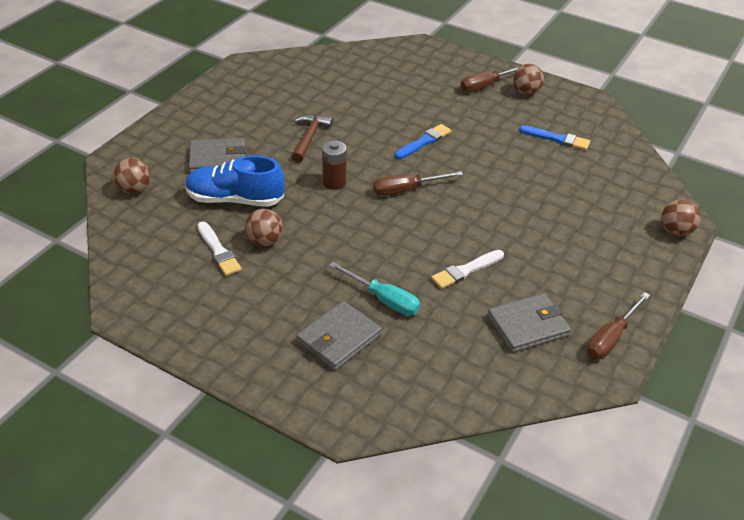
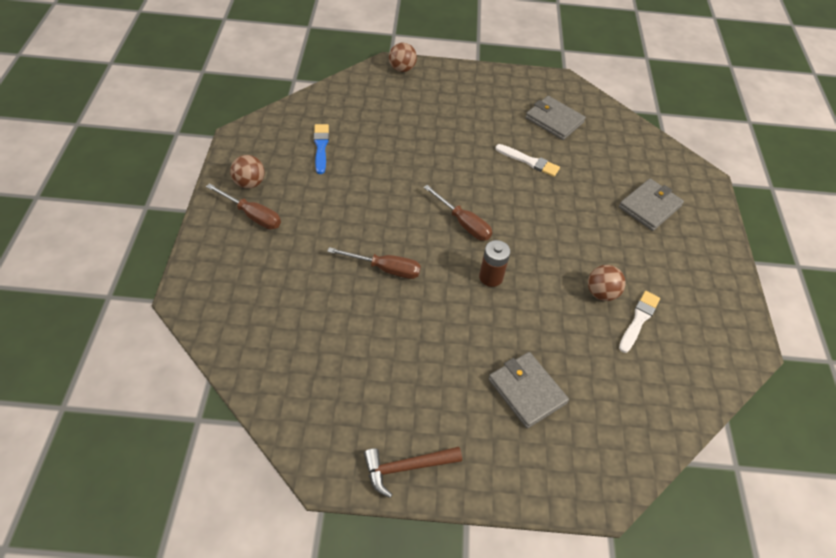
camera: 120 degrees left, 10 degrees up
(134, 189) = (626, 440): brown ball -> none
(235, 200) = (571, 342): blue shoe -> none
(309, 138) = (437, 326): brown hammer -> brown hammer (406, 467)
(339, 338) = (649, 207): grey wallet -> grey wallet turned 60 degrees counterclockwise
(383, 299) = (595, 196): turquoise screwdriver -> none
(424, 142) = (383, 233): blue brush -> none
(611, 338) = (532, 84): brown screwdriver -> brown screwdriver (385, 269)

